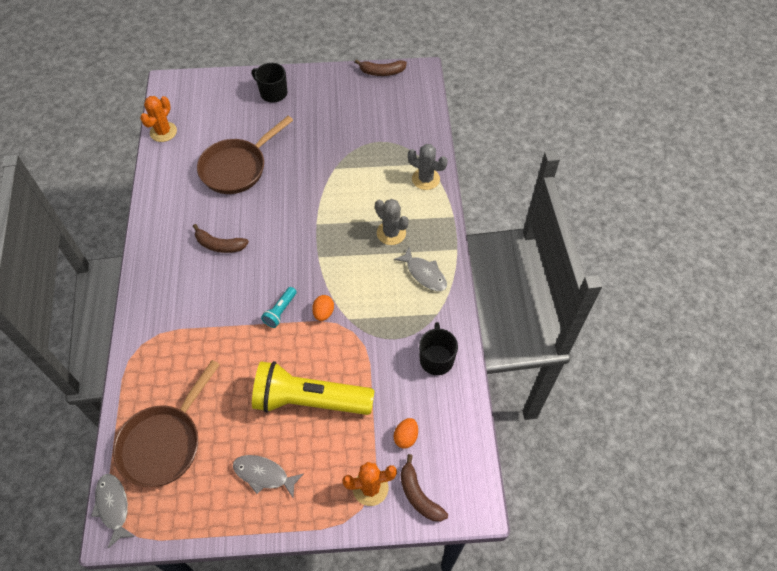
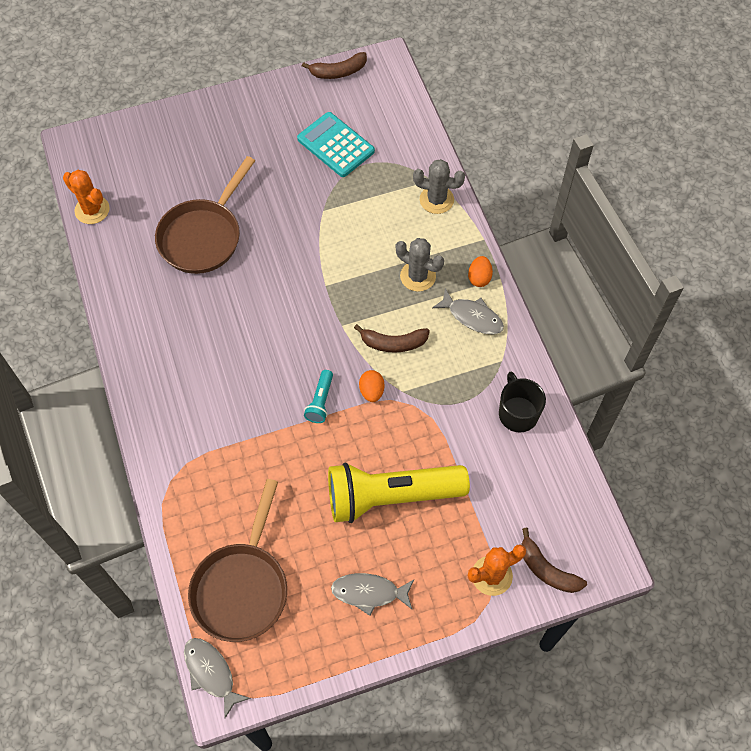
camera: 15 degrees left, 5 degrees up
(163, 132) = (92, 210): orange cactus -> orange cactus turned 60 degrees counterclockwise
(219, 245) = (218, 339): brown banana -> brown banana (393, 343)
(273, 93) = (212, 128): black mug -> none
(361, 123) = (335, 145): none -> turquoise calculator
(406, 437) = (512, 510): orange egg -> orange egg (479, 278)

